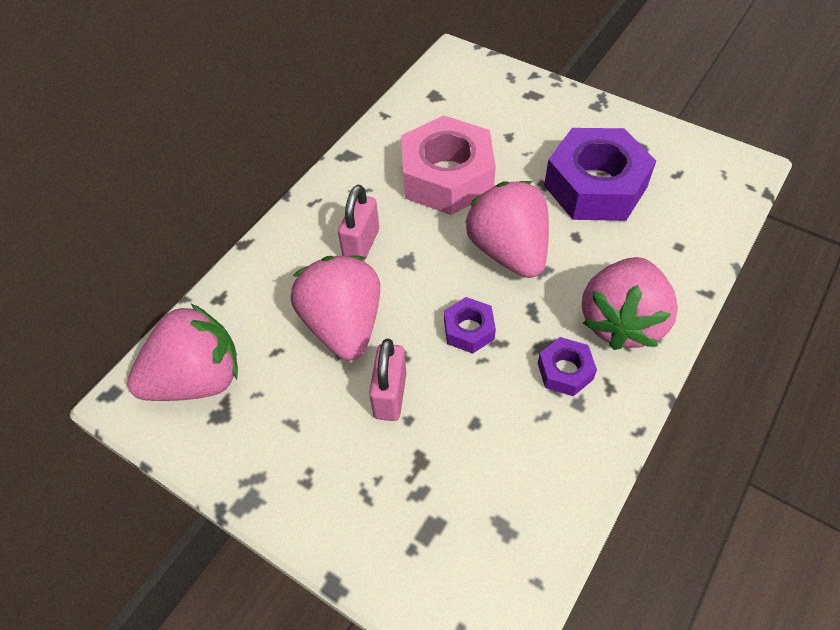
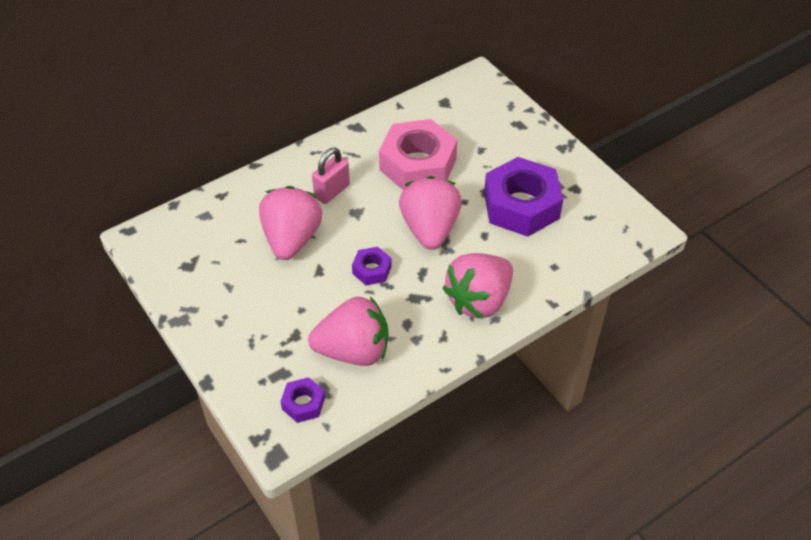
camera: 20 degrees right, 5 degrees down
(197, 379) = (184, 240): pink strawberry -> pink strawberry (353, 351)
(390, 395) = (298, 291): pink padlock -> none
(565, 371) = (420, 317): purple nut -> purple nut (303, 403)

